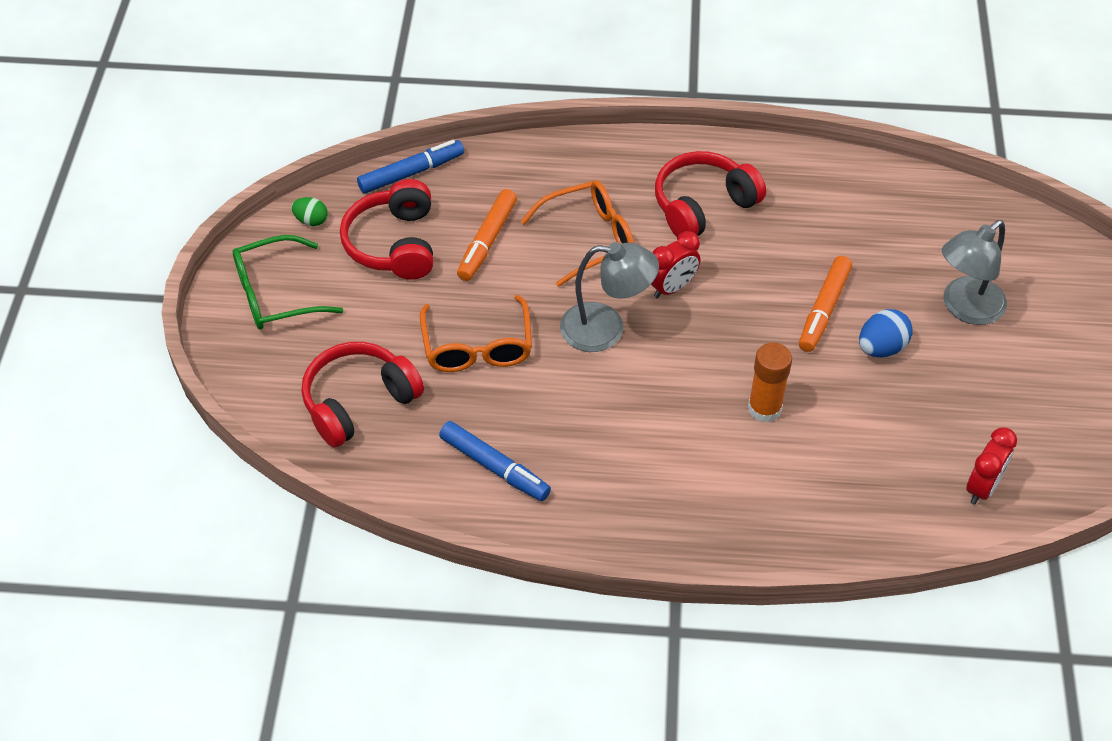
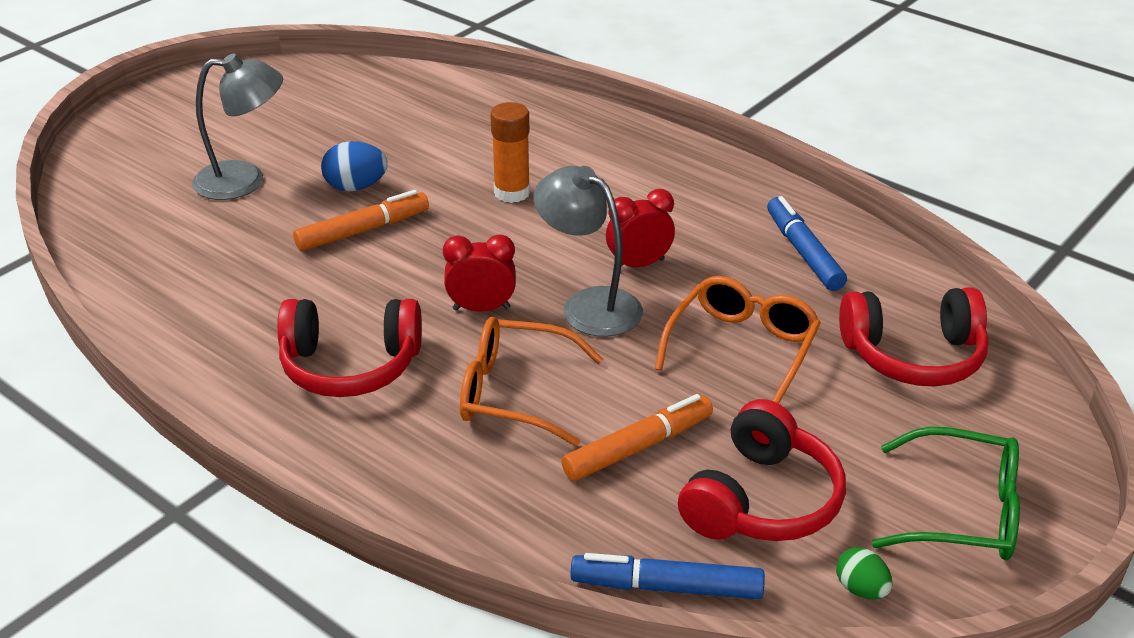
camera: 145 degrees left, 15 degrees down
(982, 487) = (410, 92): red clock -> red clock (639, 264)

